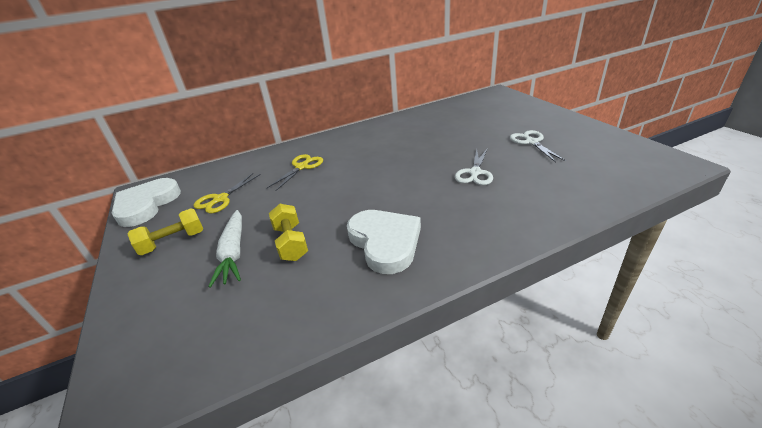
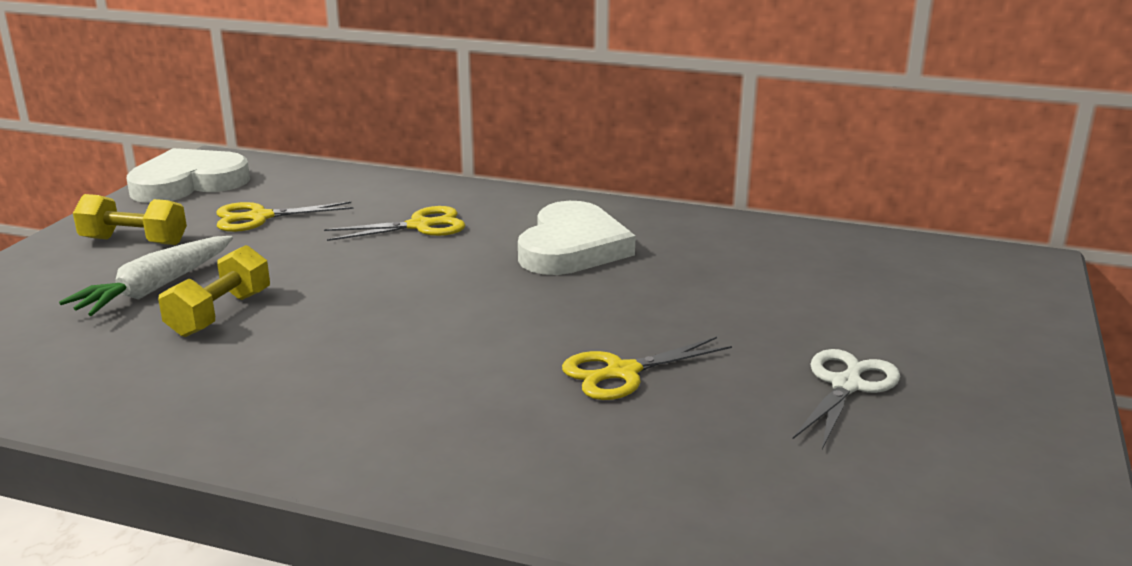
camera: 40 degrees right, 10 degrees down
(385, 242) = (303, 381): white heart -> white heart (572, 247)
(475, 173) = (622, 372): white scissors -> yellow scissors

